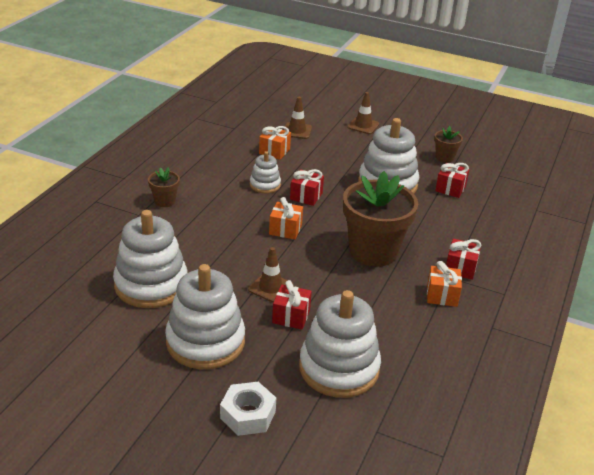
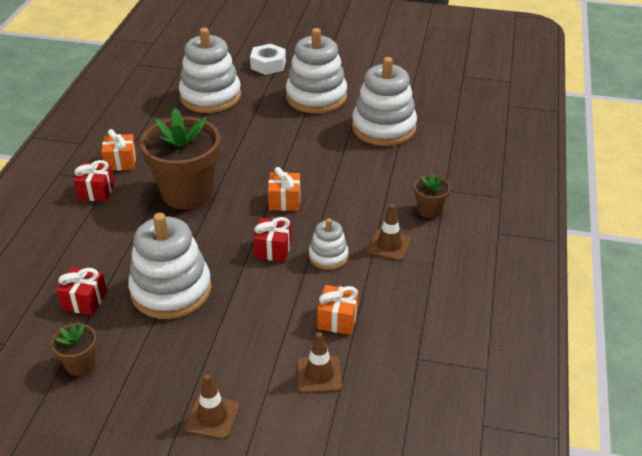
camera: 170 degrees right, 5 degrees up
(270, 287) = (280, 142): brown traffic cone -> brown traffic cone (389, 245)
(291, 316) = (255, 123): red gift -> none

